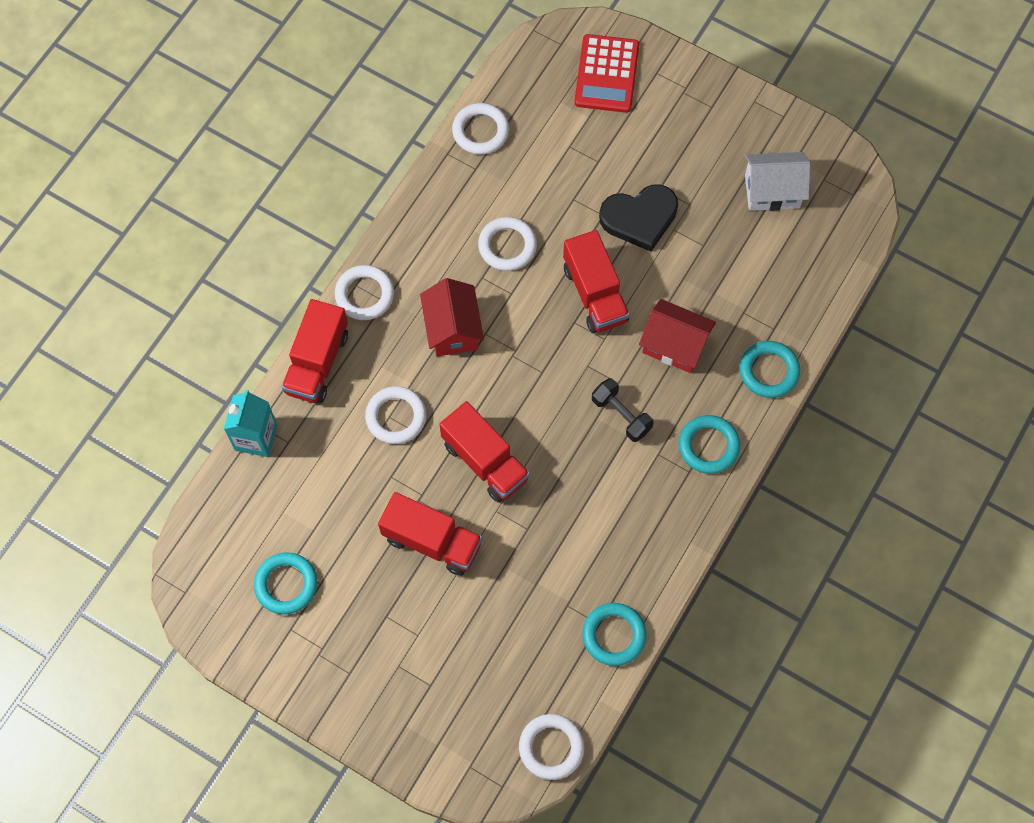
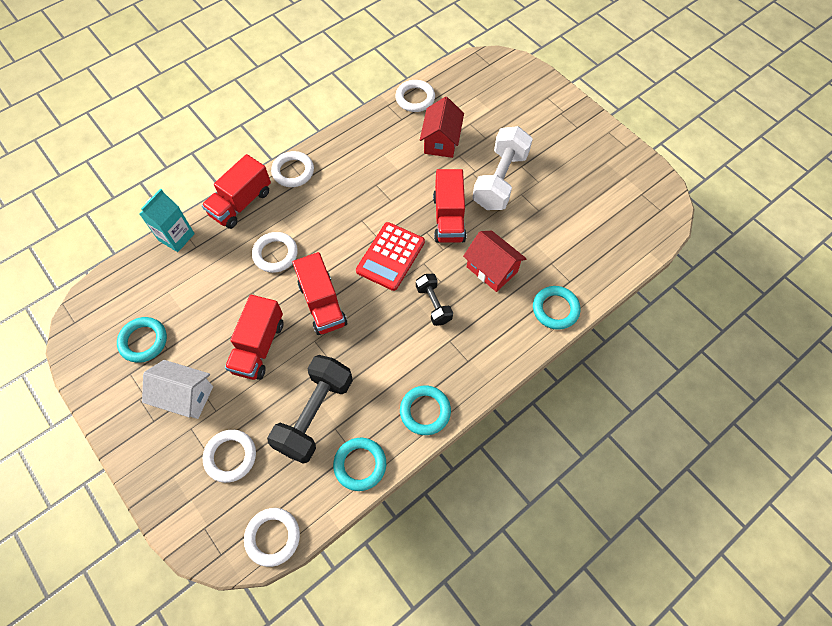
camera: 20 degrees right, 5 degrees down
(432, 541) = (259, 346): red truck -> red truck turned 60 degrees clockwise
(453, 329) = (341, 210): red house -> red house (441, 141)
(507, 246) = (401, 170): white ring -> white ring (230, 456)
(537, 597) = (315, 414): none -> black dumbbell
(607, 74) = (513, 89): red calculator -> red calculator (390, 256)
(639, 218) = (500, 180): black heart -> white dumbbell
(708, 446) = (489, 347): turquoise ring -> turquoise ring (425, 411)
(772, 191) = (601, 190): white house -> white house (185, 396)

